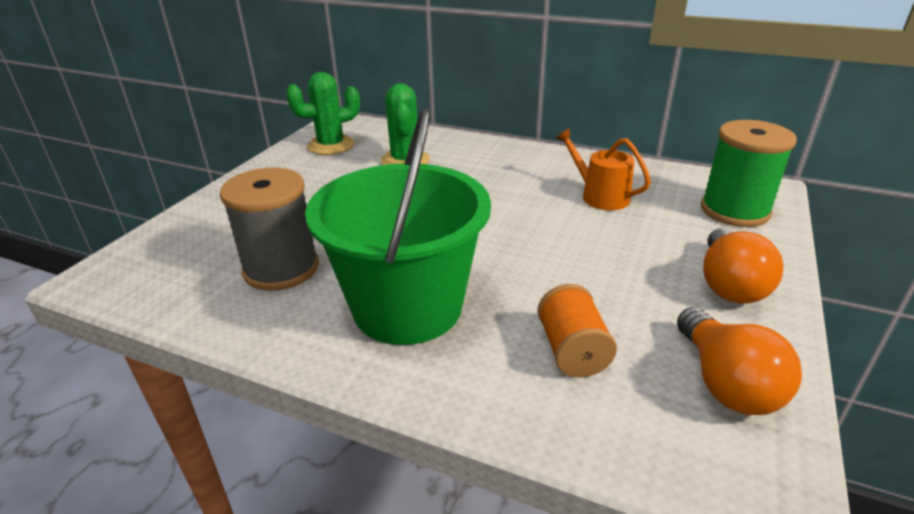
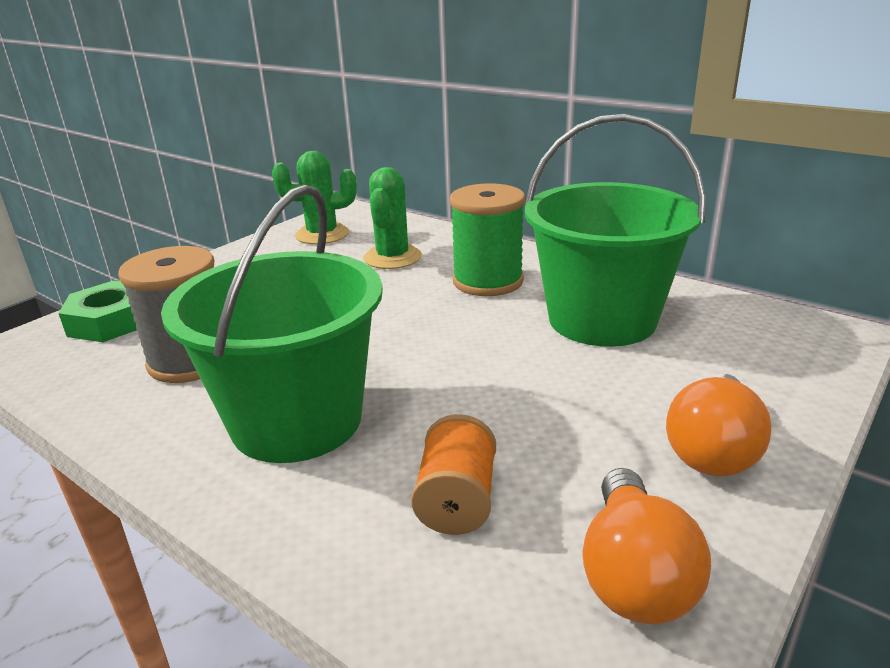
camera: 15 degrees right, 5 degrees down
(181, 242) = (111, 321): none -> green nut
(600, 196) = (602, 319): orange watering can -> green bucket
(734, 210) = (775, 356): green spool -> green spool (488, 281)

